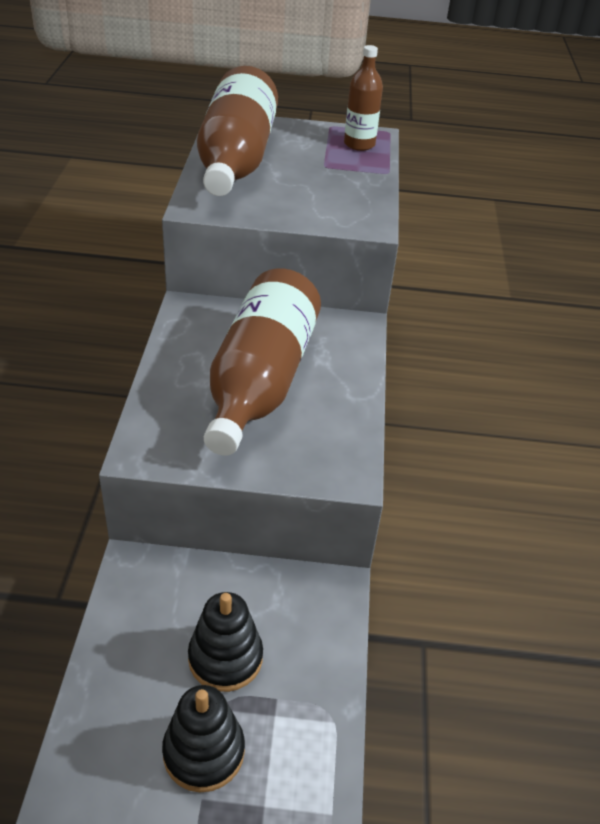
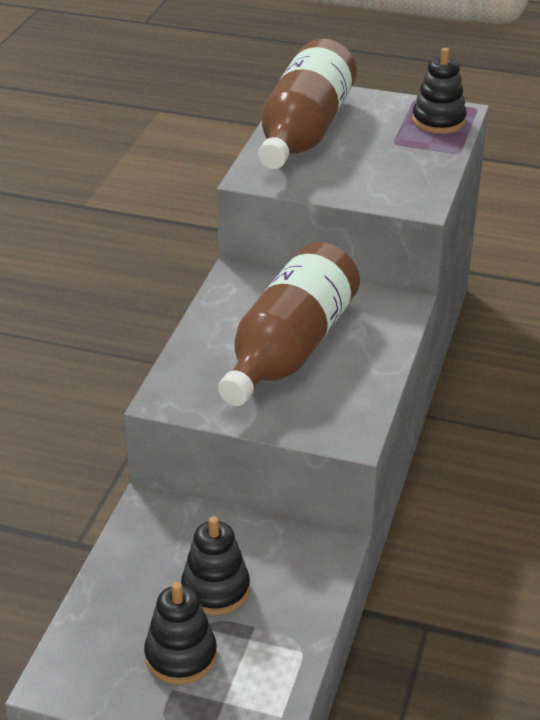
camera: 15 degrees right, 5 degrees down
(359, 144) = (438, 121): brown bottle -> black stacking toy

